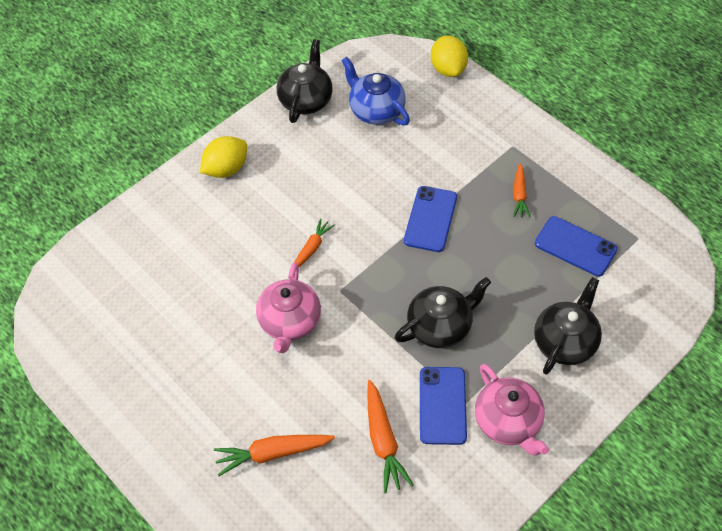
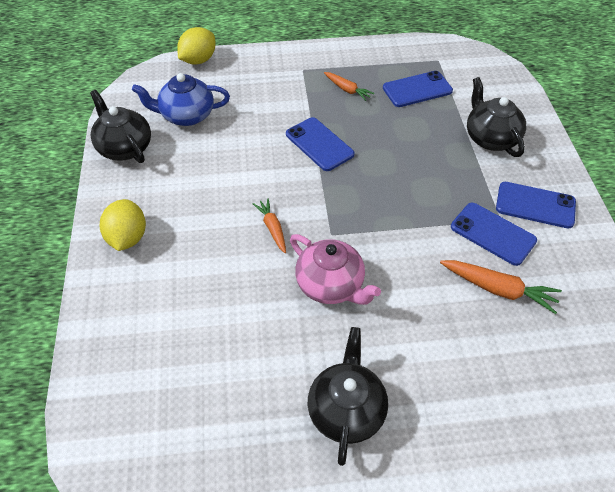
camera: 55 degrees left, 5 degrees down
(273, 453) = (454, 376): orange carrot -> none
(440, 326) = (420, 194): black teapot -> black teapot (346, 410)
(448, 69) = (198, 60): yellow lemon -> yellow lemon turned 75 degrees counterclockwise
(508, 422) = (535, 205): pink teapot -> blue phone

